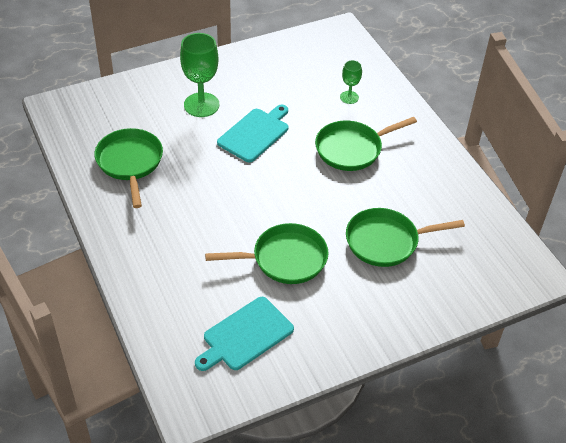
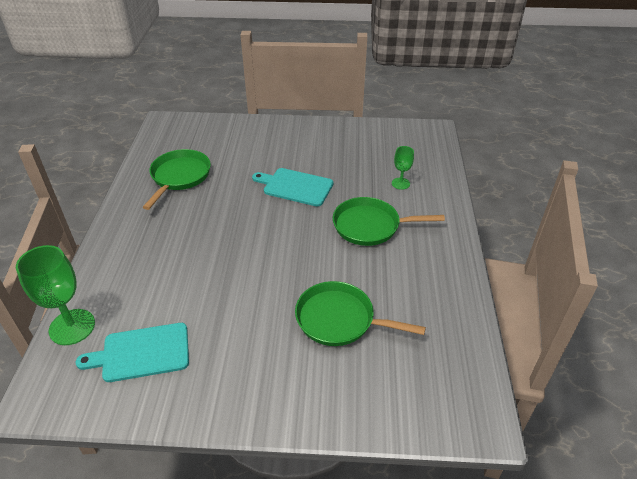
camera: 30 degrees right, 5 degrees down
(201, 105) = (270, 152): green goblet -> green goblet (72, 327)
(255, 133) = (295, 186): turquoise cutting board -> turquoise cutting board turned 135 degrees counterclockwise
(285, 259) = (234, 298): green pan -> none

